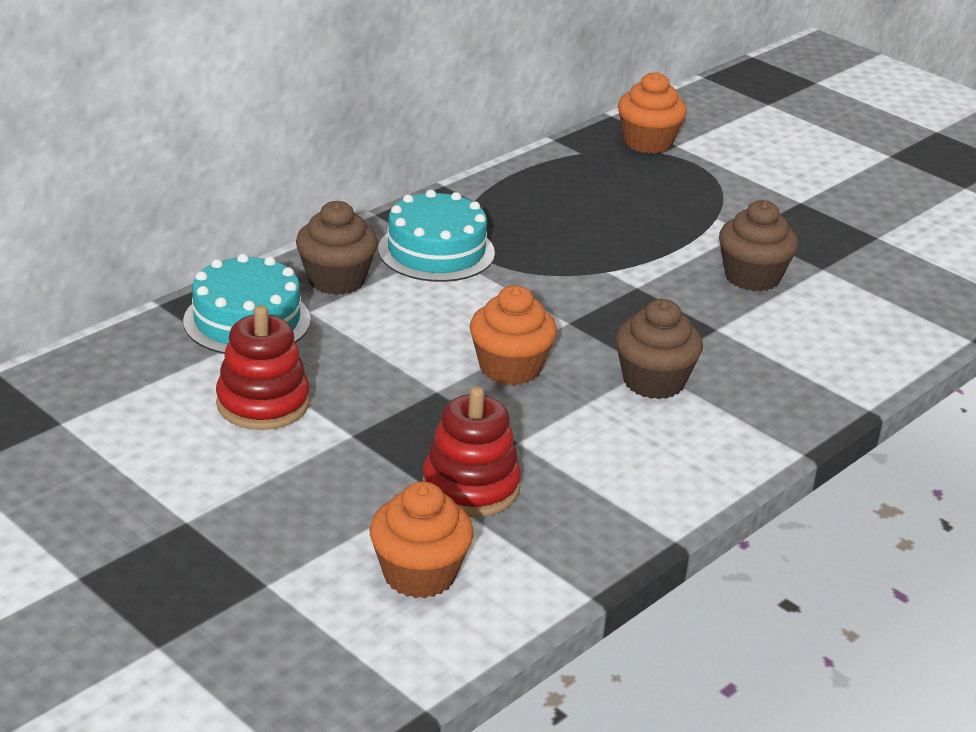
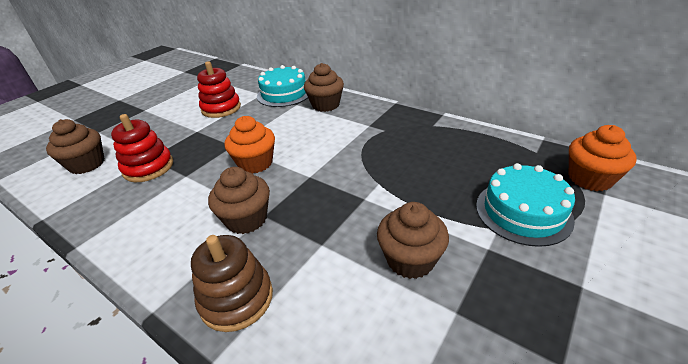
camera: 85 degrees right, 5 degrees up
(419, 574) = (87, 164): orange cupcake -> brown cupcake
(436, 251) = (367, 124): turquoise cake -> turquoise cake (523, 212)
(791, 392) = (236, 298): none -> brown stacking toy

